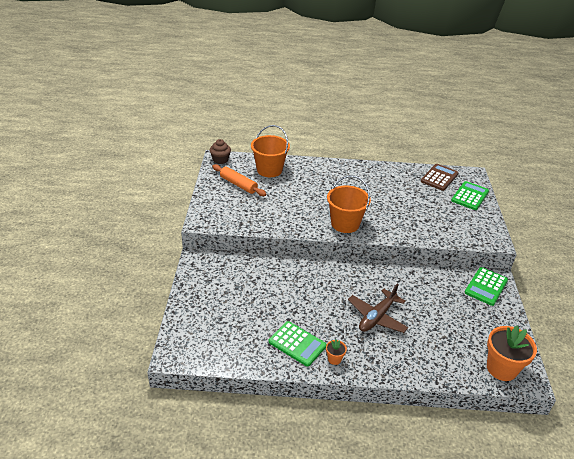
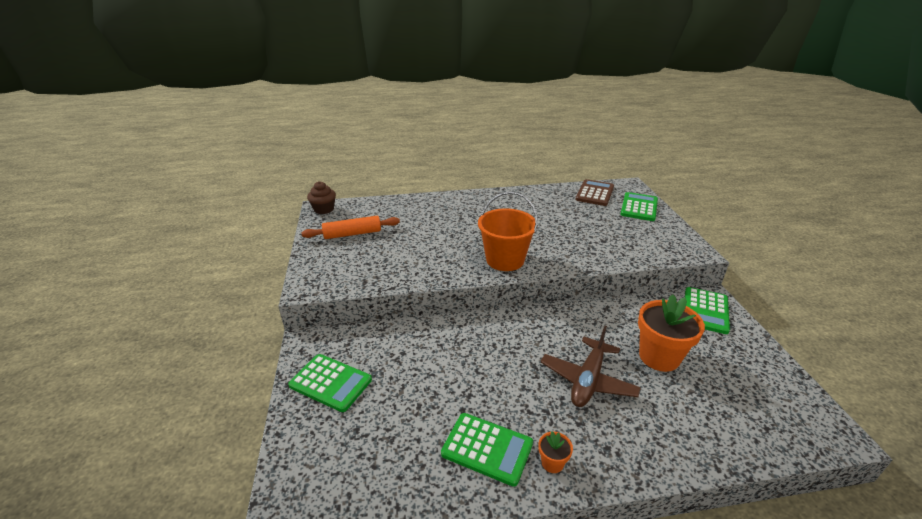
camera: 10 degrees left, 5 degrees down
(208, 288) = (330, 382): none -> green calculator
(238, 184) = (352, 234): orange rolling pin -> orange rolling pin turned 45 degrees counterclockwise
(269, 170) = (389, 212): orange bucket -> none
(501, 368) = (792, 424): orange flower pot -> orange flower pot (659, 357)

